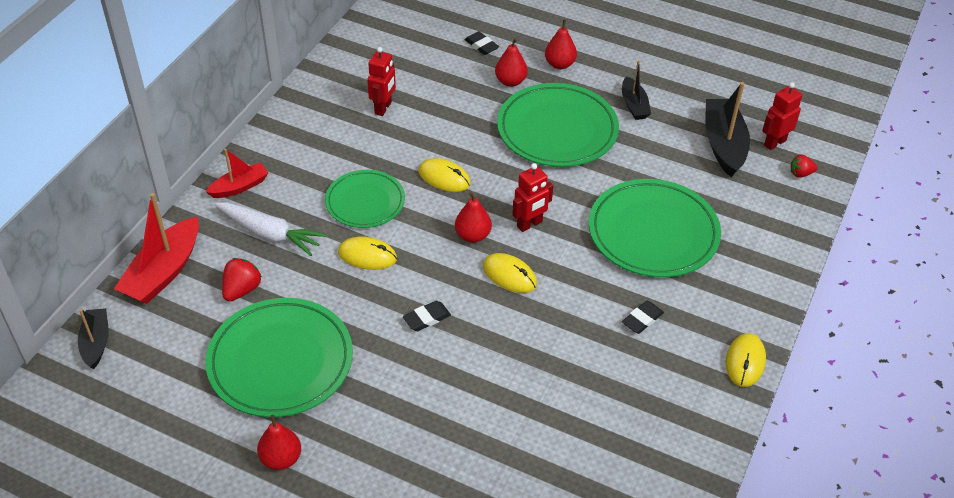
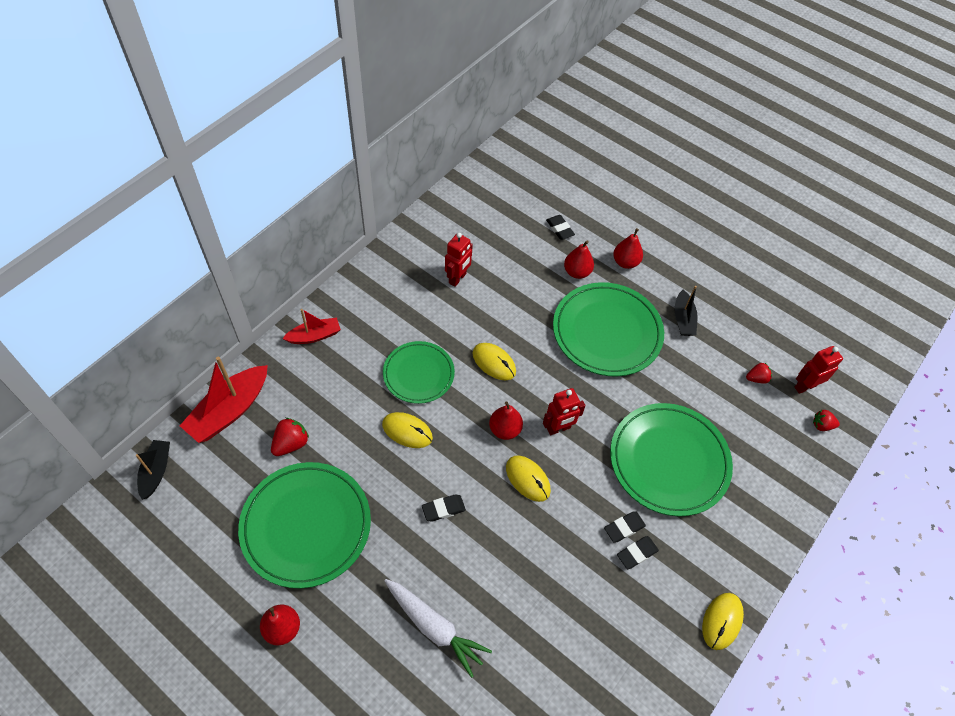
camera: 10 degrees right, 10 degrees up
(270, 234) = (328, 390): white carrot -> white carrot (434, 627)
(623, 300) = (624, 528): none -> black eraser
(724, 144) = (756, 378): black boat -> red strawberry

